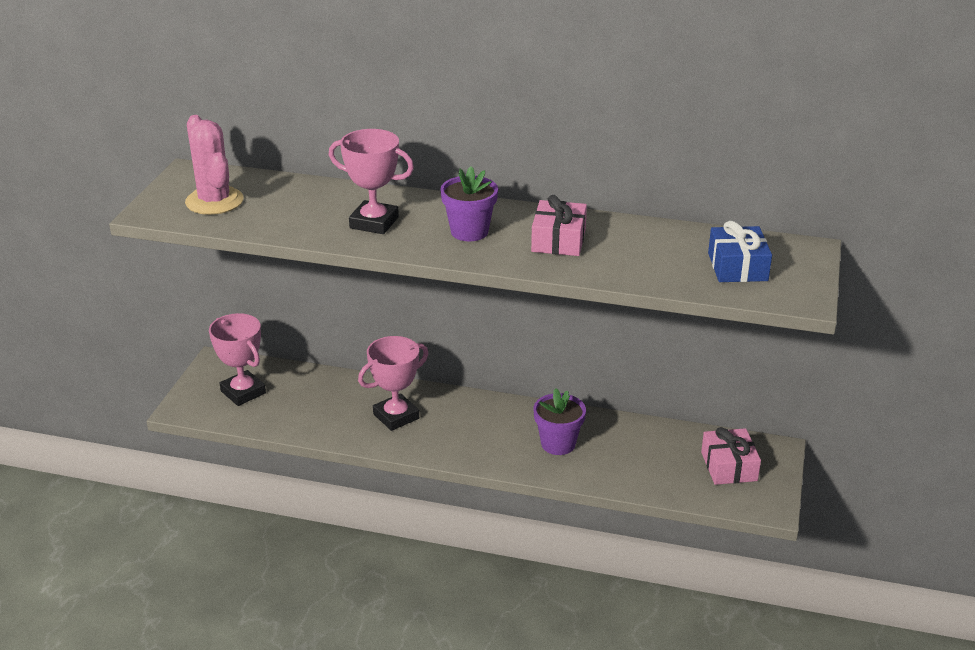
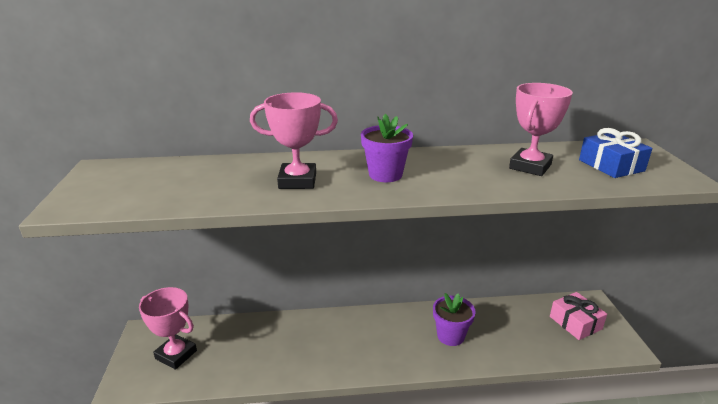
camera: 20 degrees left, 5 degrees down
(214, 201) = (133, 187): pink cactus -> none
(396, 416) = (316, 344): pink trophy -> pink trophy (530, 166)
(558, 240) = (462, 169): pink gift -> none

